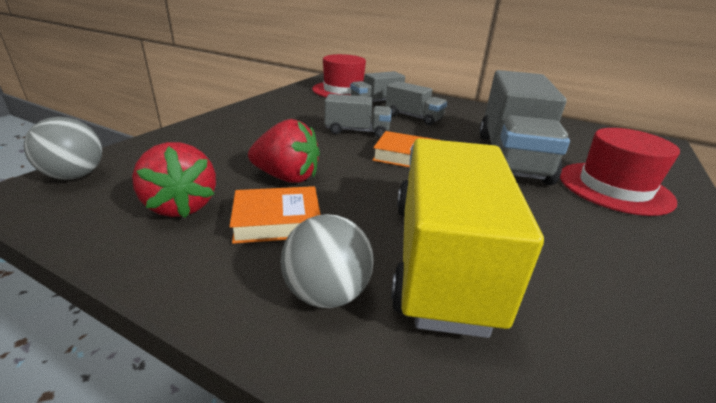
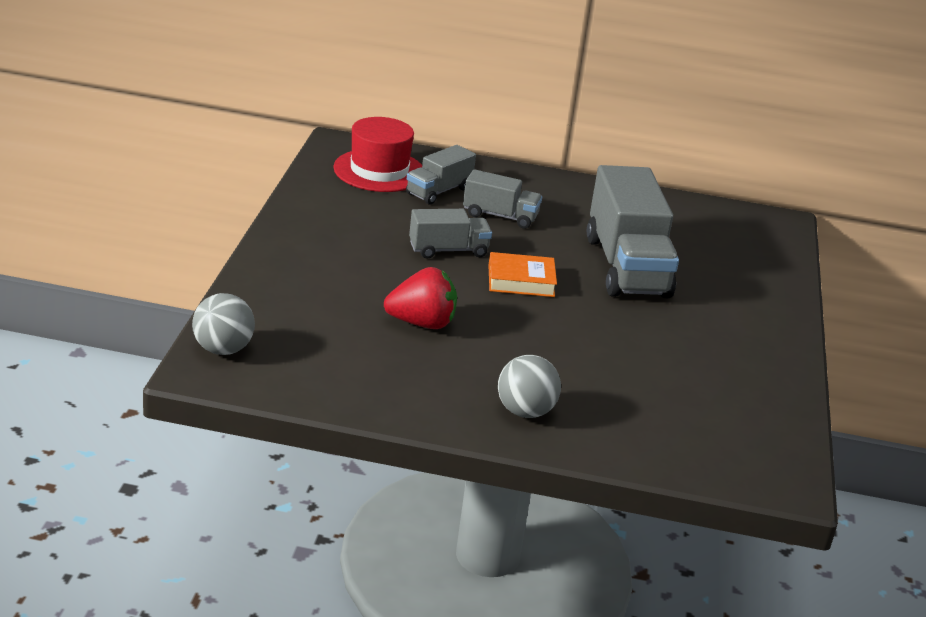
camera: 20 degrees left, 0 degrees up
(181, 206) = (357, 365): red strawberry -> none
(277, 220) = (449, 366): orange book -> none
(440, 259) = (592, 379): yellow truck -> none
(614, 187) = (725, 293): red hat -> none

